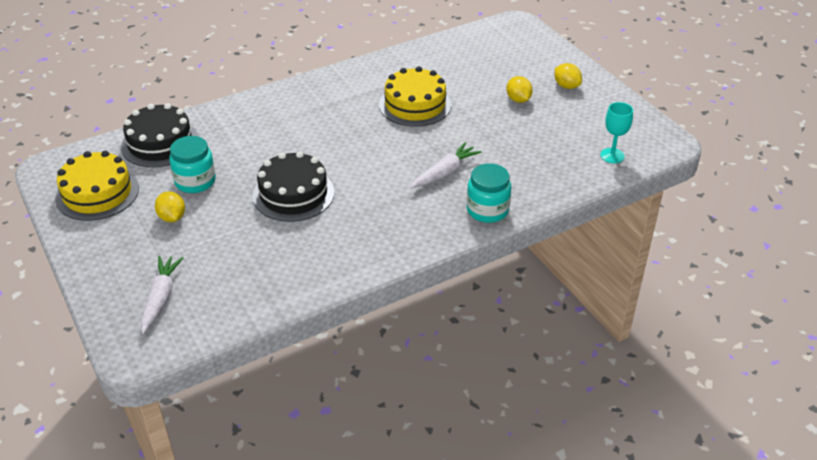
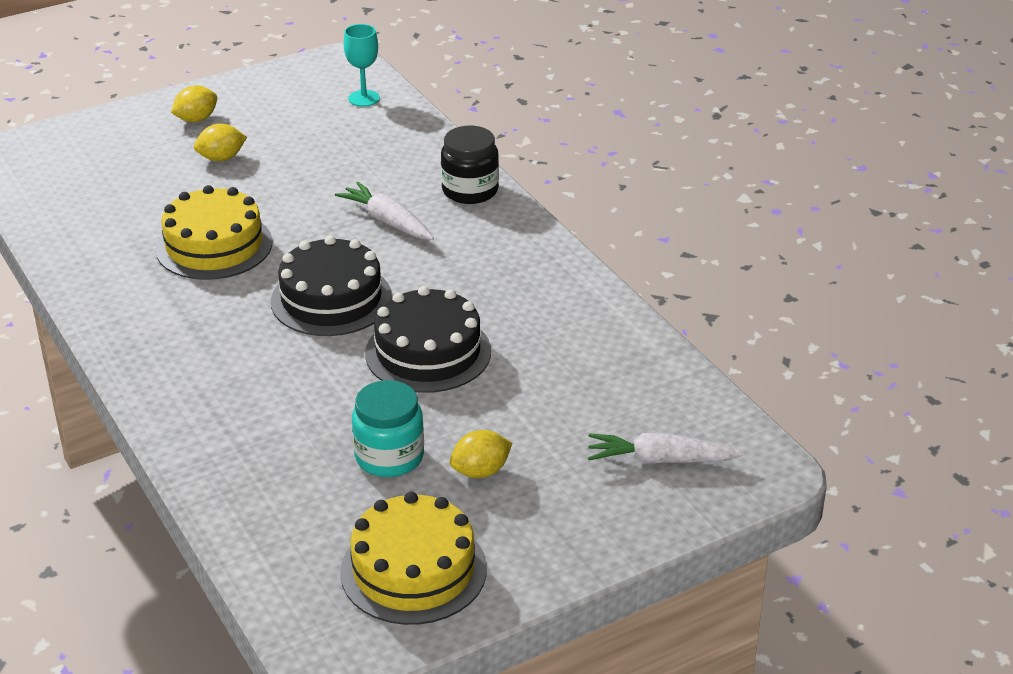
camera: 90 degrees left, 5 degrees down
(160, 143) = (274, 512): black cake -> black cake (331, 299)
(487, 210) = (470, 190): turquoise jar -> black jar

